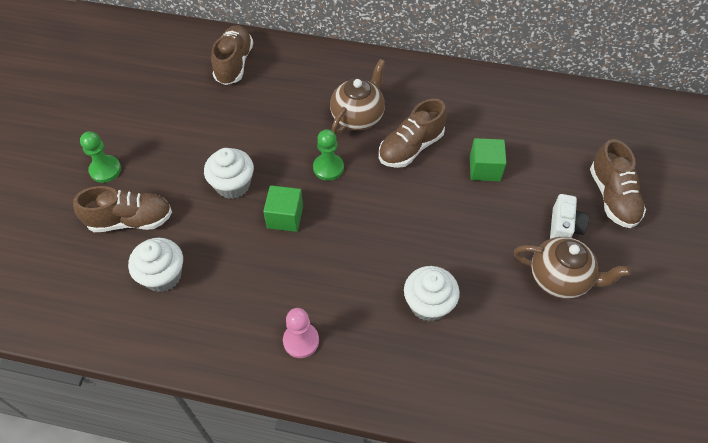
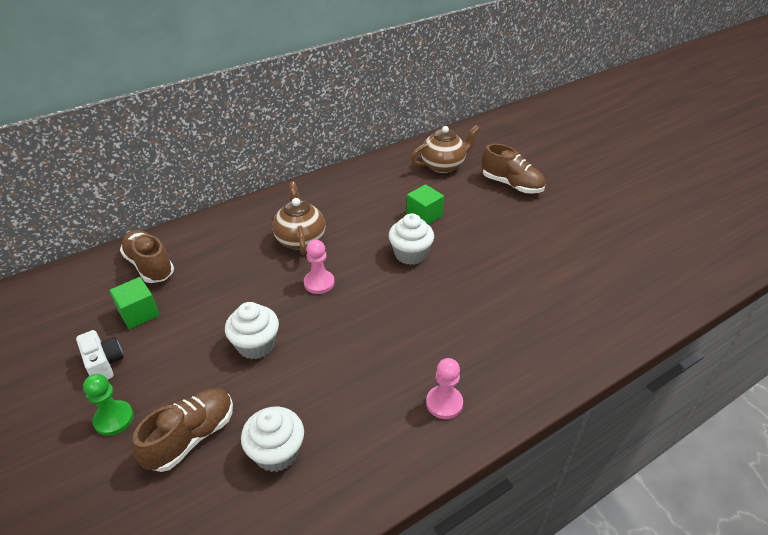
camera: 45 degrees left, 15 degrees down
(285, 217) = (327, 335): green cube -> green cube (139, 313)
(328, 168) = (319, 283): green pawn -> pink pawn
(411, 147) = (361, 234): brown shoe -> none
(428, 304) = (493, 313): white cupcake -> white cupcake (410, 254)
(560, 278) = (542, 243): brown teapot -> brown teapot (443, 165)
(564, 227) = (508, 216): white camera -> white camera (104, 364)

